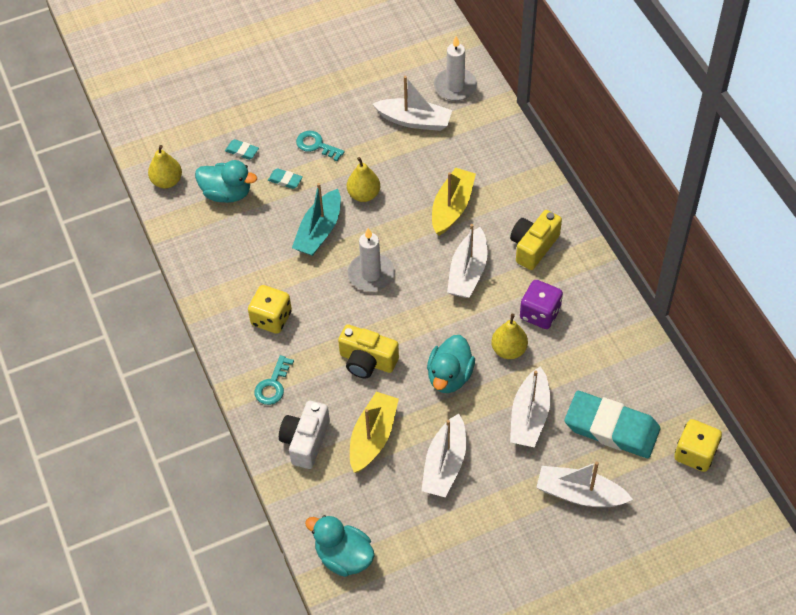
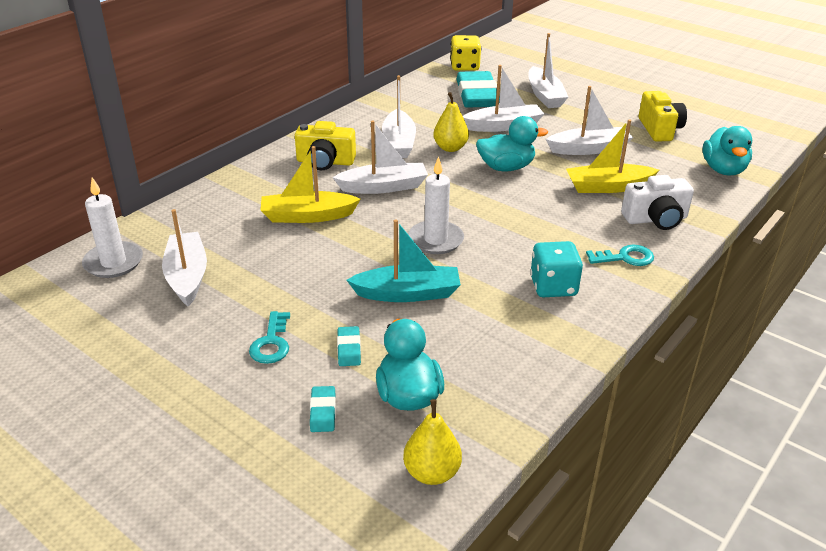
camera: 120 degrees left, 20 degrees down
(271, 318) = (553, 286): yellow dice -> turquoise dice
(364, 194) = (329, 278): yellow pear -> none
(367, 361) = (537, 212): yellow camera -> yellow camera (659, 129)
(540, 314) = (399, 143): purple dice -> white boat

